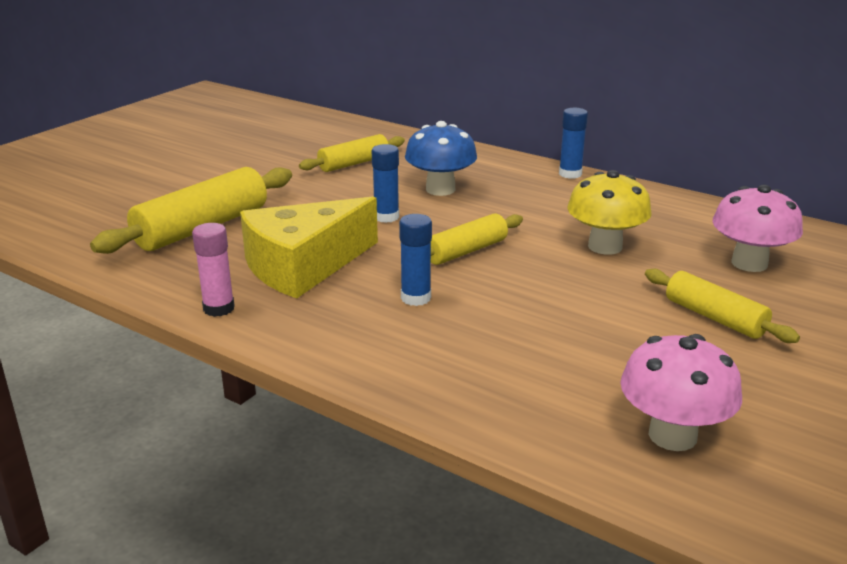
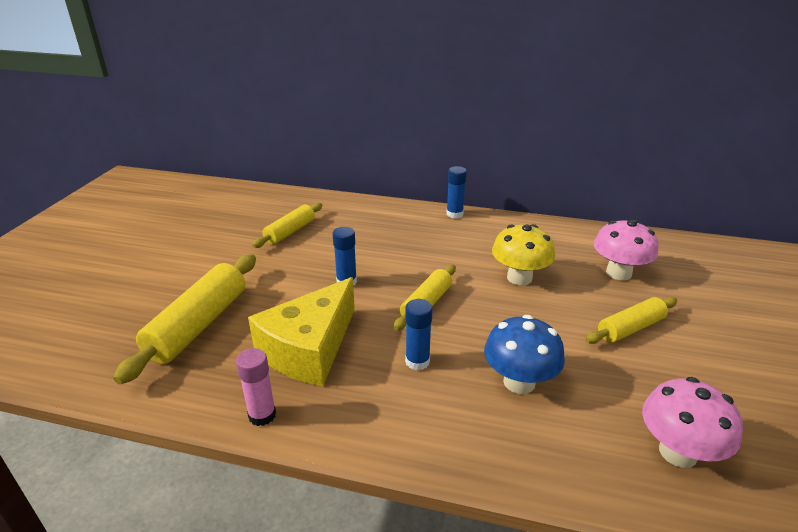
camera: 20 degrees left, 5 degrees up
(440, 189) = (371, 246): blue mushroom -> blue mushroom (519, 382)
(715, 317) = (630, 328): yellow rolling pin -> yellow rolling pin turned 60 degrees counterclockwise

